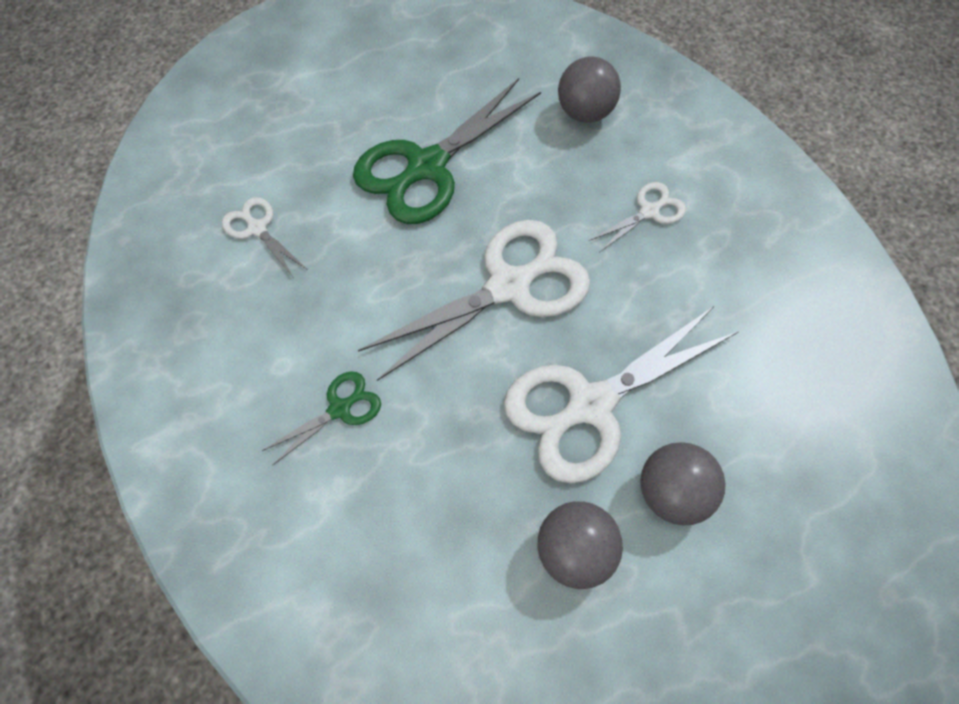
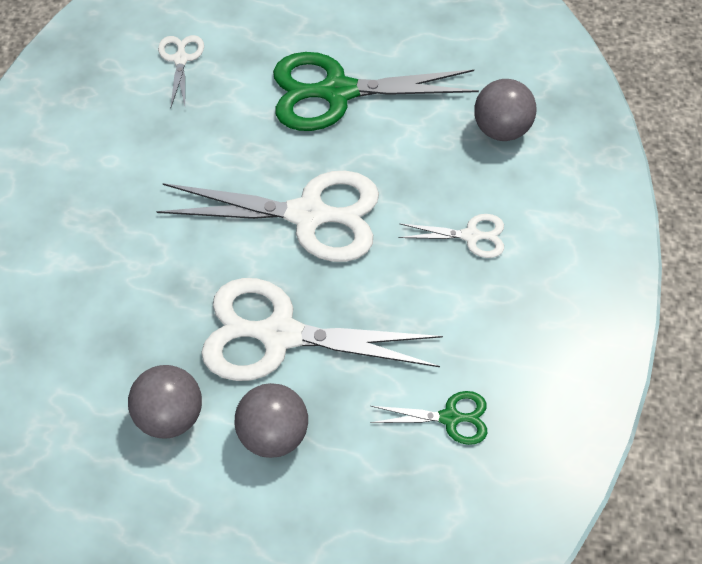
camera: 40 degrees right, 5 degrees down
(339, 409) = (117, 214): green scissors -> green scissors (450, 418)

